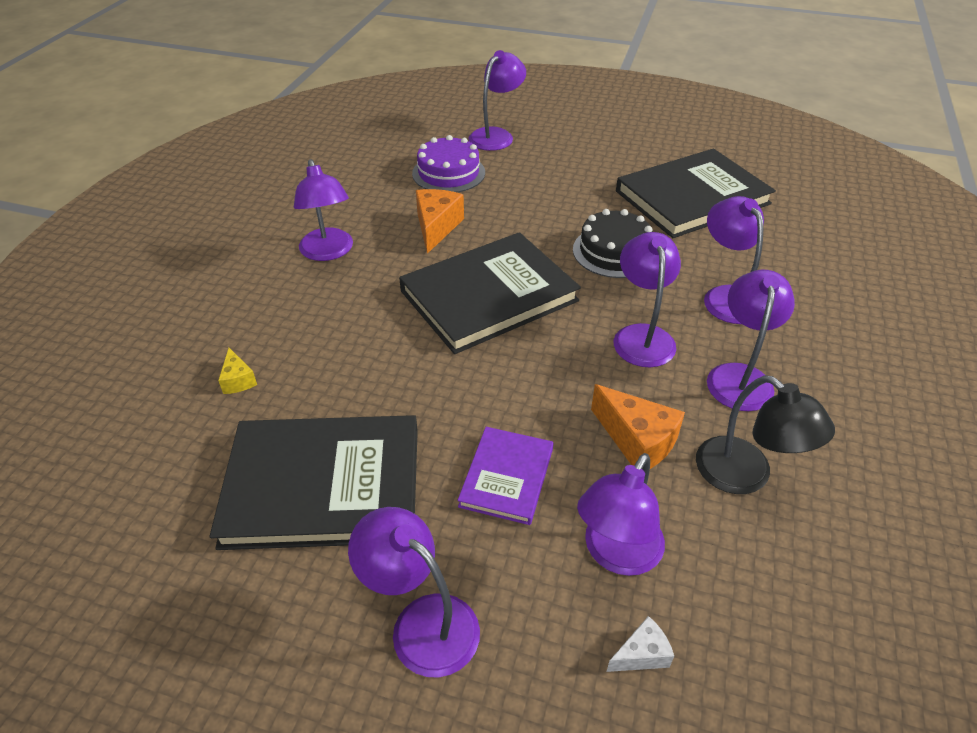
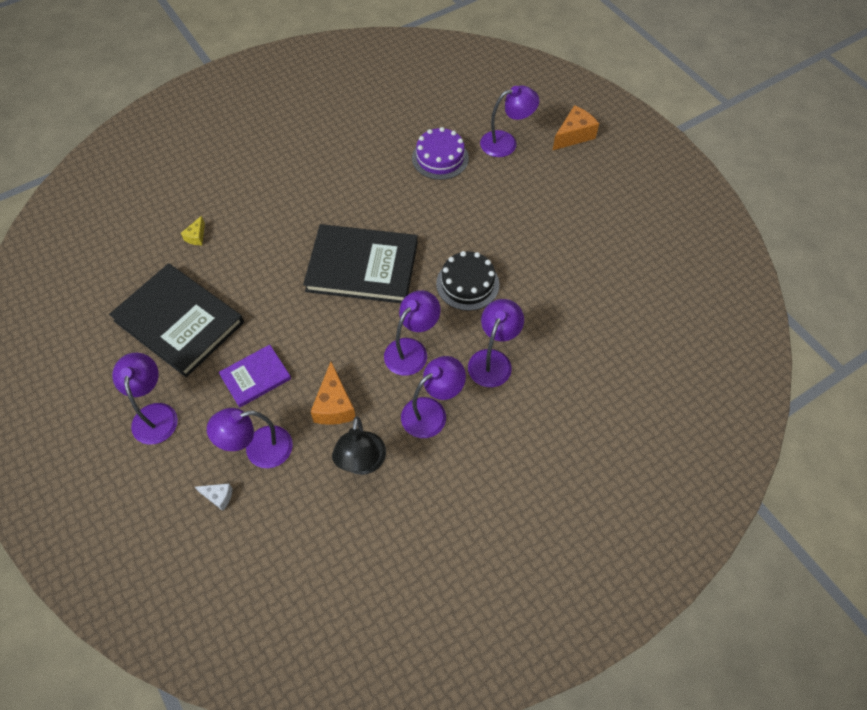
camera: 40 degrees right, 15 degrees up
(328, 252) = (312, 179): purple lamp -> none
(436, 227) = (387, 198): orange cheese -> orange cheese (574, 135)
(692, 197) = (571, 276): black book -> none

